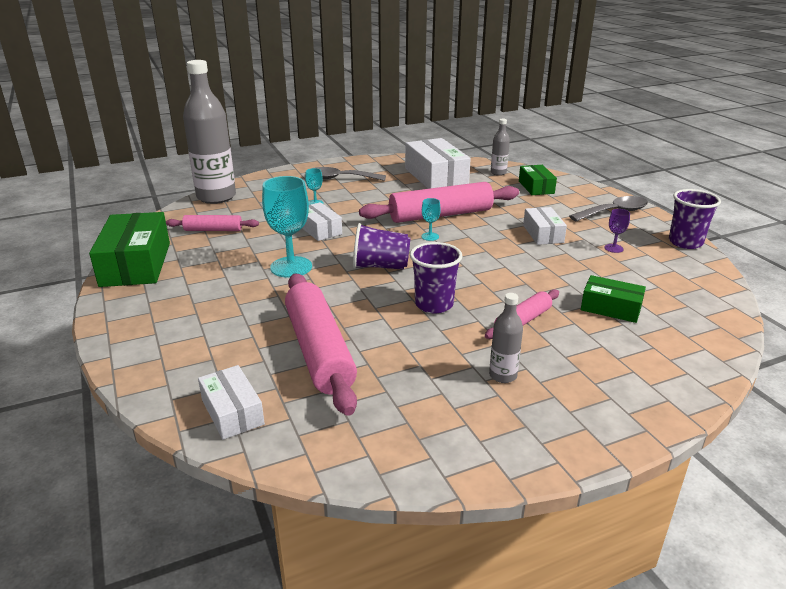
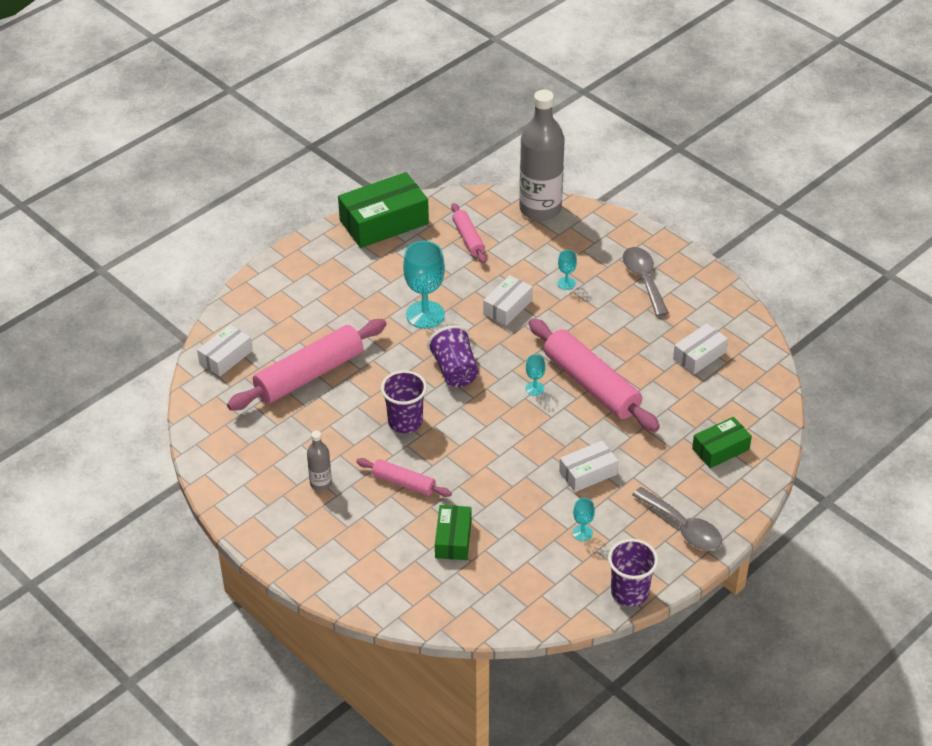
camera: 70 degrees right, 15 degrees up
(436, 177) = (699, 355): white box -> white box, size x0.57
(498, 173) = (748, 407): grey bottle -> none
(613, 248) = (582, 533): purple goblet -> turquoise goblet

